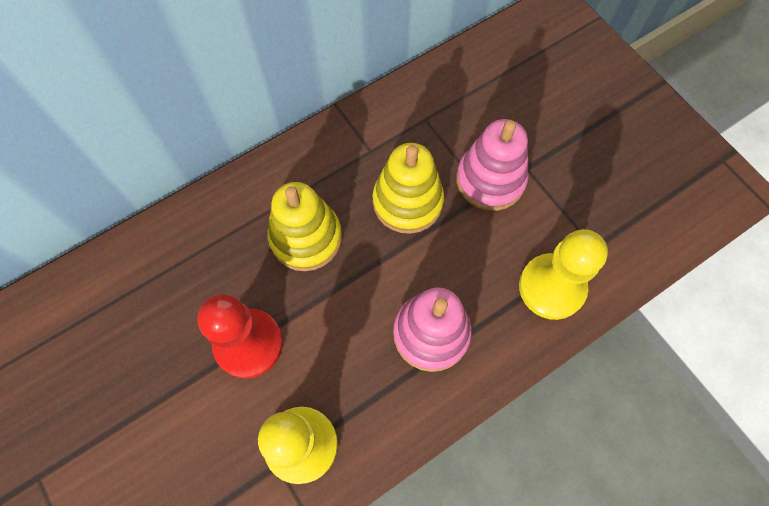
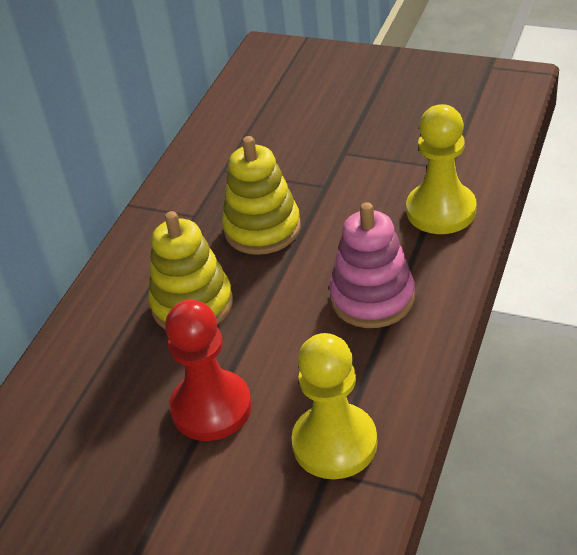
camera: 30 degrees left, 25 degrees down
(490, 180) = (320, 176): pink stacking toy -> none

